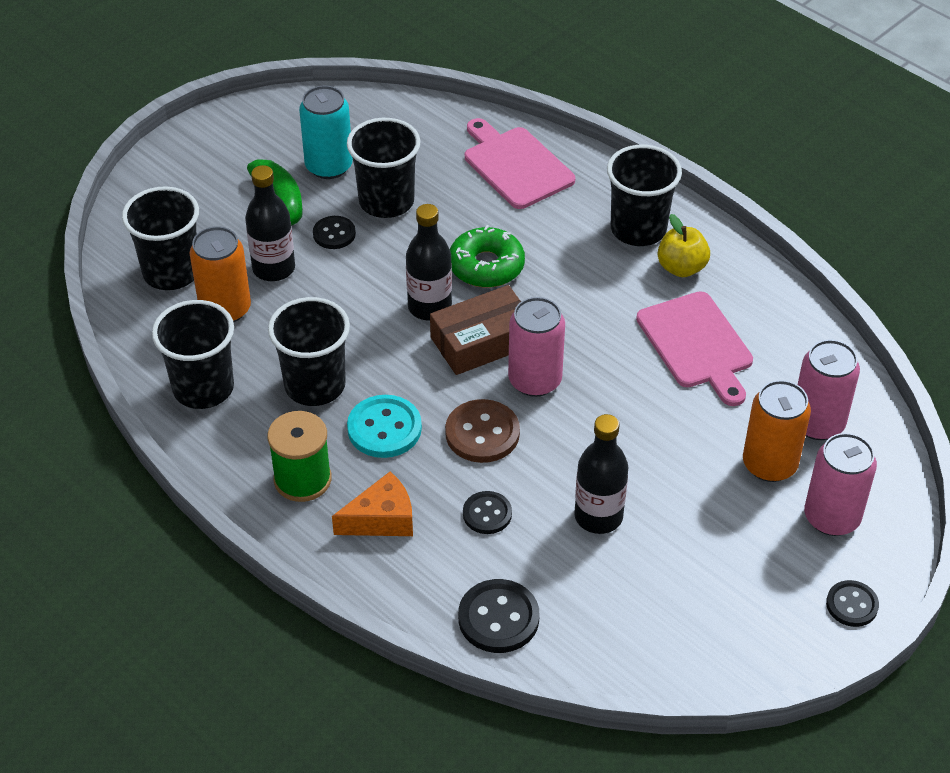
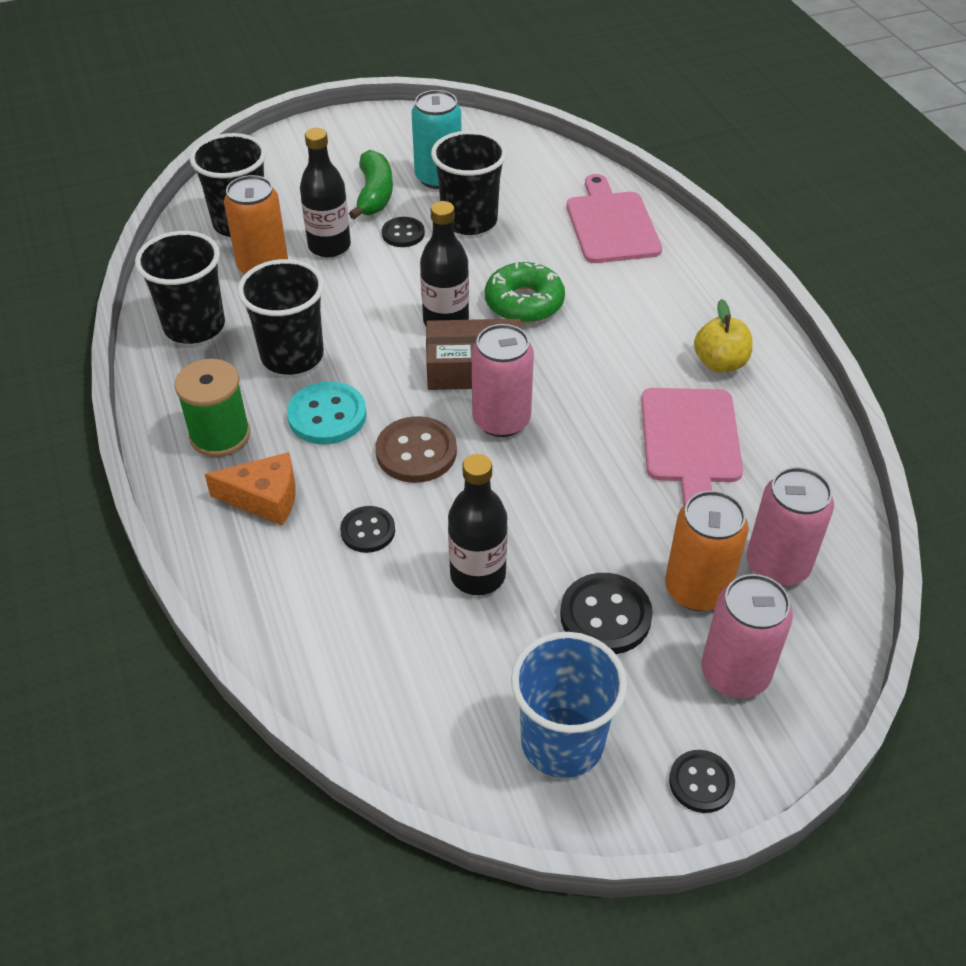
camera: 25 degrees right, 0 degrees up
(498, 618) = (307, 639): black button -> black button (605, 616)
(638, 229) = (697, 314): black cup -> none
(739, 616) = (562, 742): none -> blue cup

